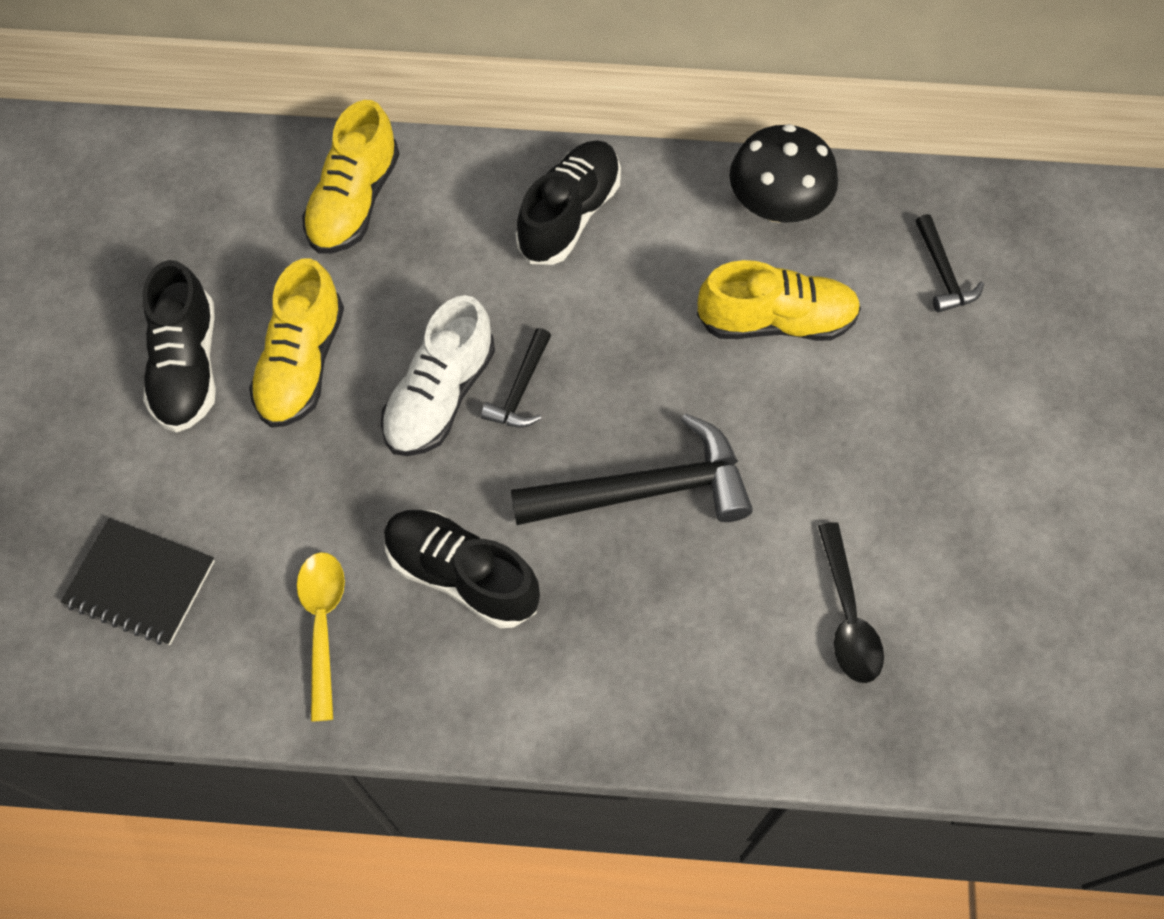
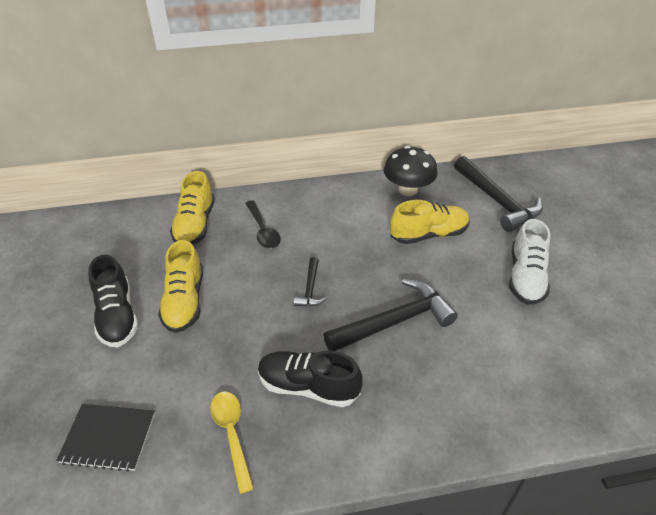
camera: 15 degrees left, 20 degrees down
(440, 396) = (267, 301): white shoe -> white shoe (525, 277)
(569, 215) = (308, 210): black shoe -> none
(847, 615) = (528, 357): black spoon -> black spoon (263, 230)
(943, 273) = (497, 201): black hammer -> black hammer, size x2.00

